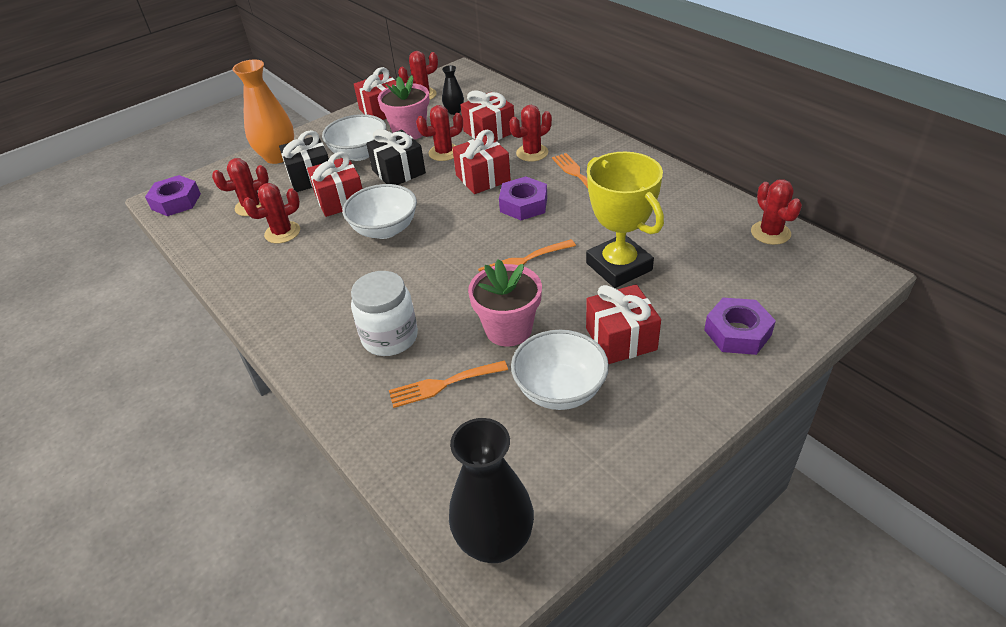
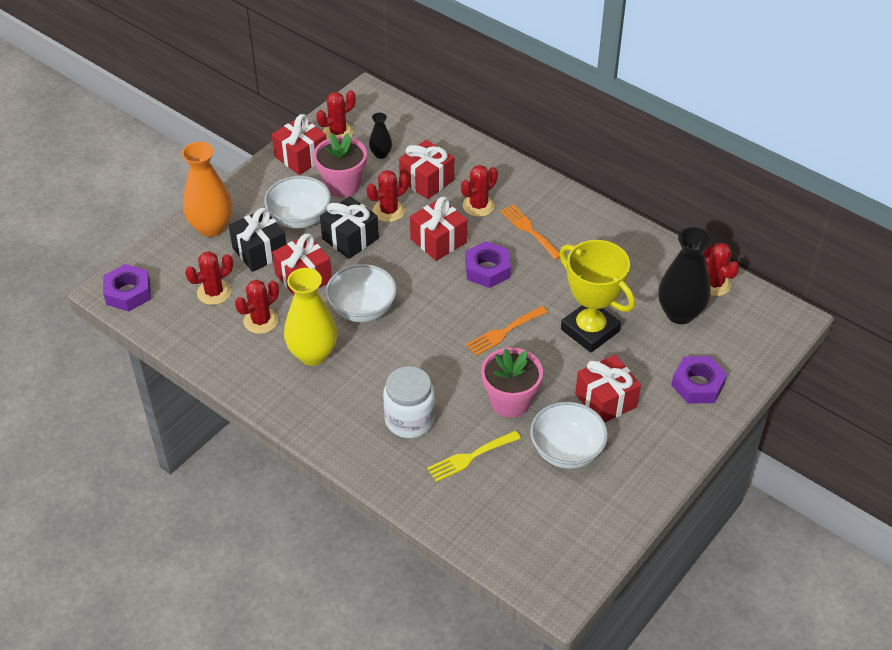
camera: 15 degrees left, 5 degrees up
(318, 265) = (313, 354): none -> yellow vase
(443, 384) = (470, 457): orange fork -> yellow fork
(495, 542) = (548, 572): black vase -> black vase (680, 313)

